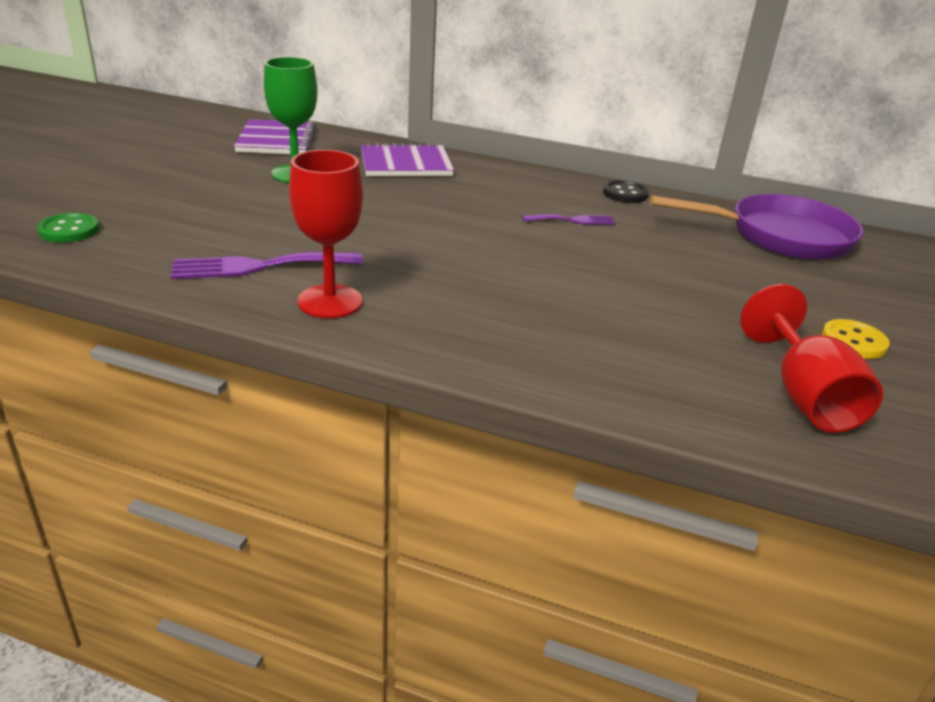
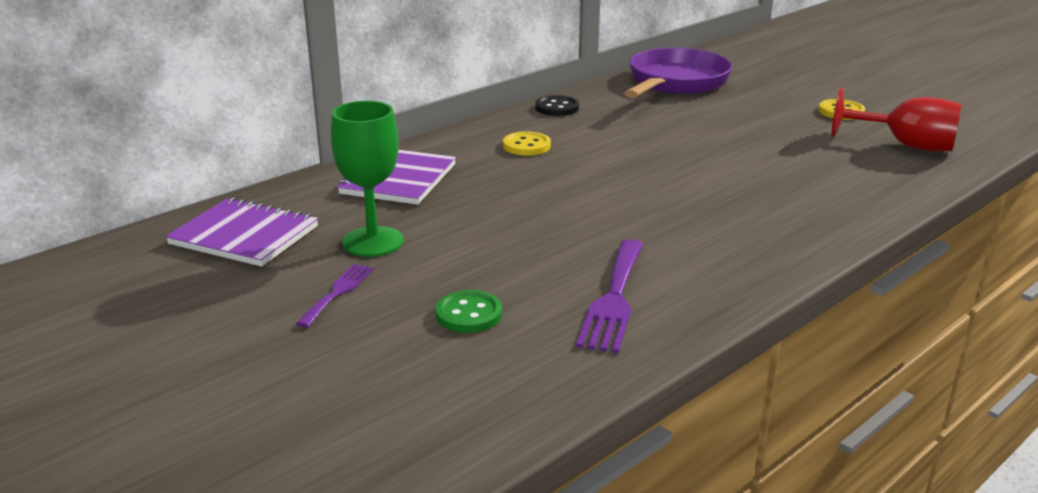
camera: 60 degrees left, 5 degrees down
(69, 230) = (435, 411): green button -> green button (468, 314)
(330, 301) = (709, 275): red goblet -> none
(522, 195) = (526, 146): none -> yellow button
(573, 220) = (598, 140): purple fork -> purple fork (338, 292)

